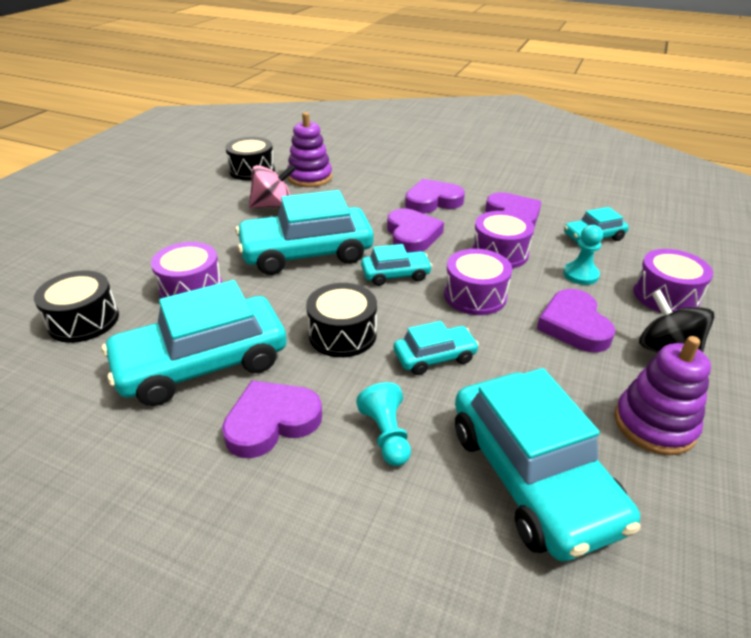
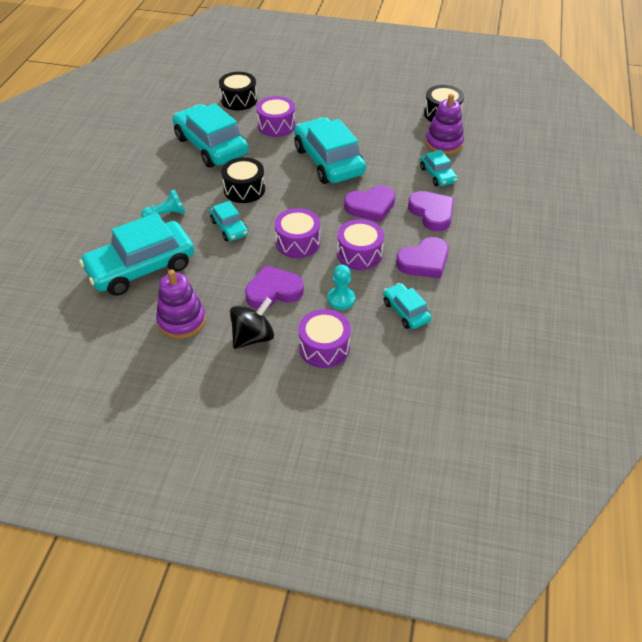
camera: 80 degrees right, 10 degrees up
(271, 422) = (172, 177): purple heart -> none
(273, 206) = (389, 135): pink spinning top -> none
(395, 275) = (313, 204): turquoise car -> turquoise car (437, 175)

